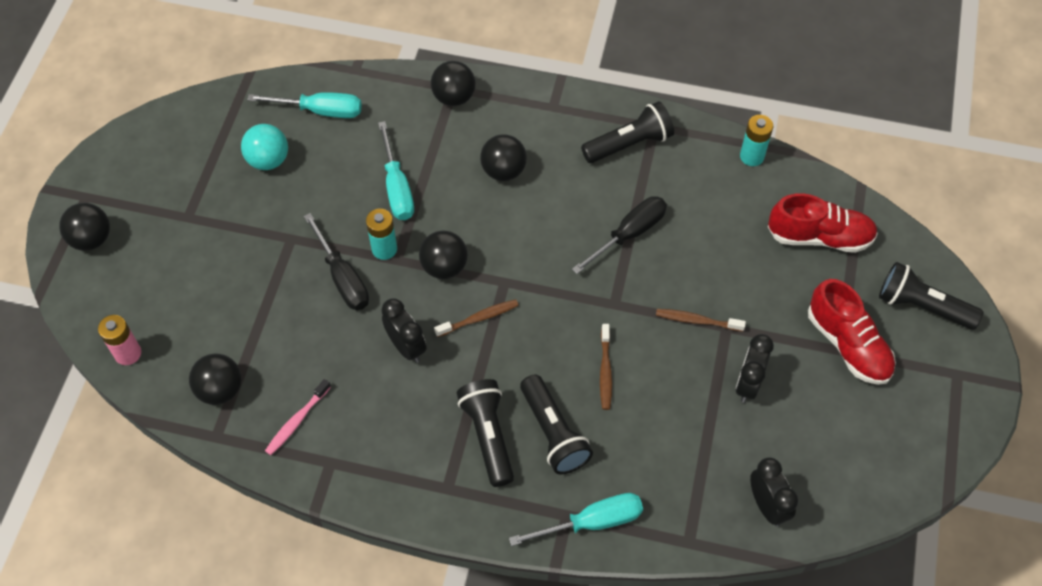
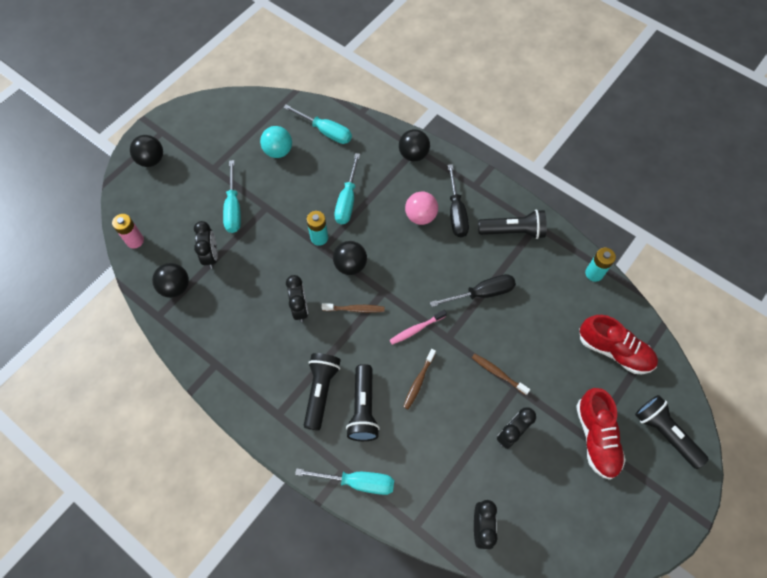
camera: 25 degrees right, 5 degrees up
(246, 257) = (233, 208): none -> turquoise screwdriver
(249, 330) = (211, 256): none -> black clock
(297, 421) = (209, 328): pink toothbrush -> pink toothbrush (416, 329)
(342, 277) = (284, 246): black screwdriver -> black screwdriver (456, 213)
(503, 171) = (420, 216): black ball -> pink ball

